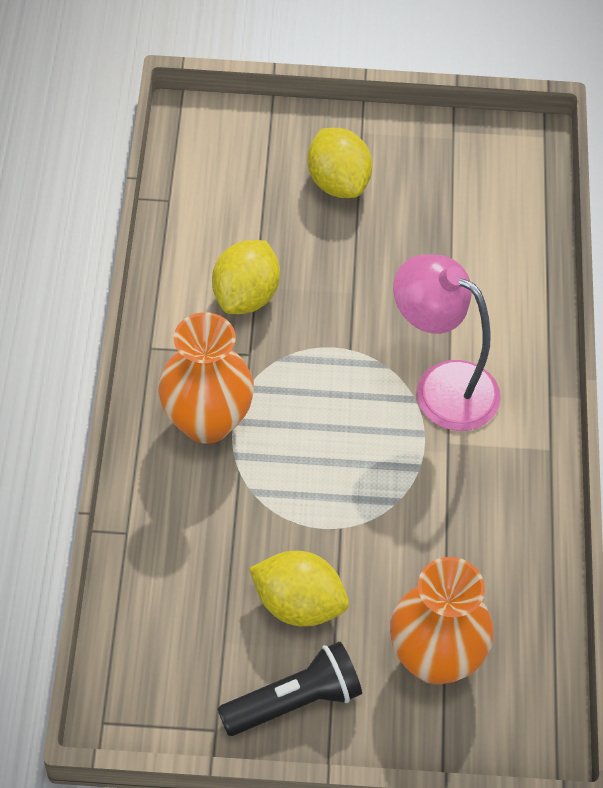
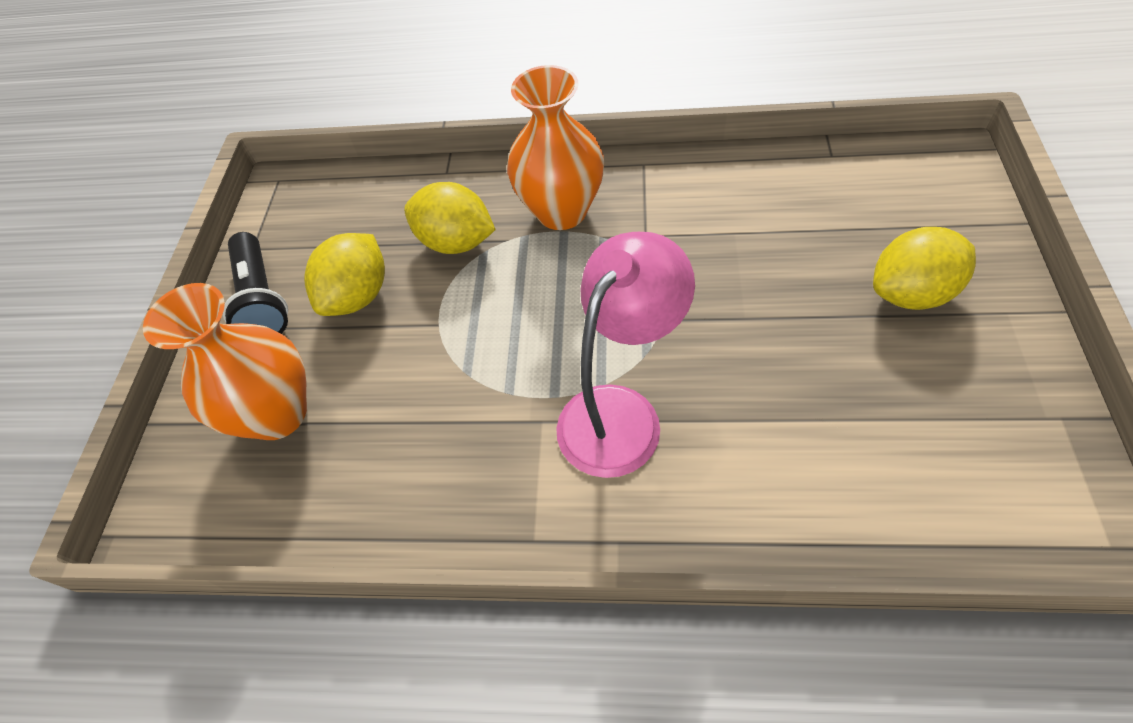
camera: 100 degrees right, 0 degrees up
(246, 296) = (719, 225): yellow lemon -> yellow lemon (456, 242)

